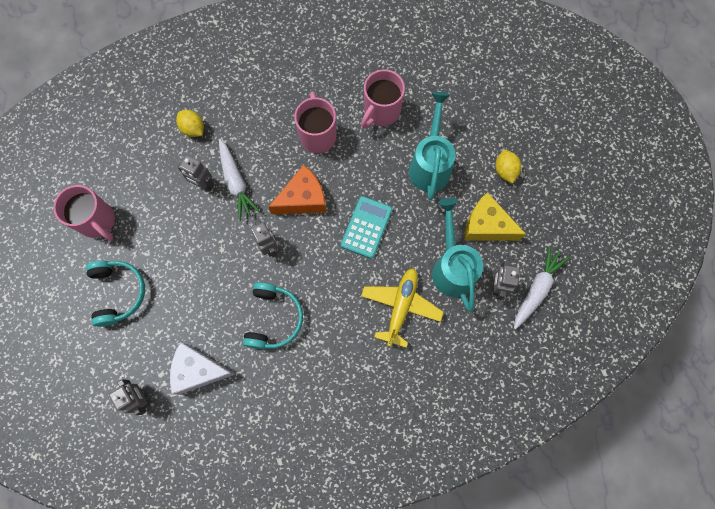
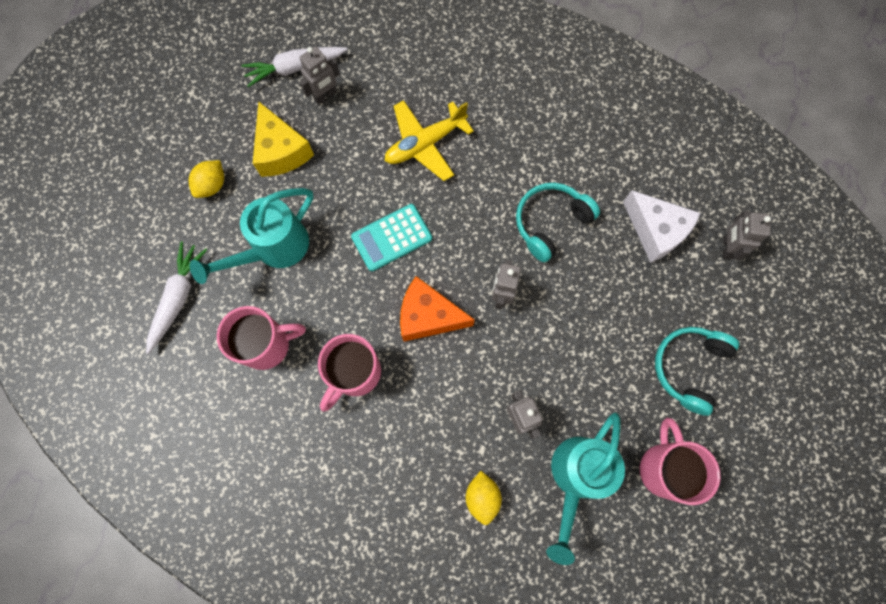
camera: 140 degrees left, 0 degrees up
(236, 183) = (483, 390): white carrot -> white carrot (178, 298)
(452, 267) = (348, 141): turquoise watering can -> turquoise watering can (576, 476)

